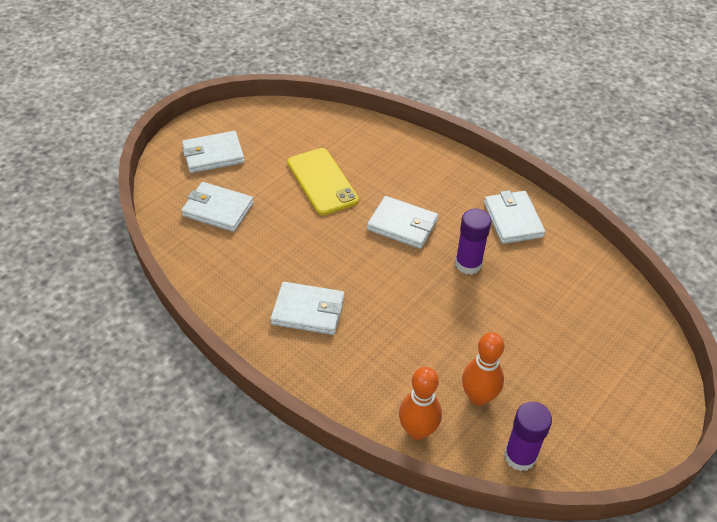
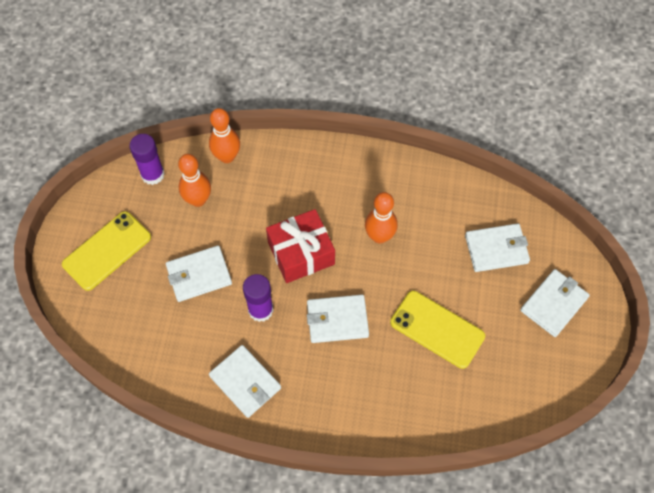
camera: 150 degrees right, 15 degrees up
(308, 311) = (356, 200): white wallet -> white wallet (199, 275)
(312, 269) = (379, 236): none -> orange bowling pin
(399, 291) = (301, 253): none -> red gift
(608, 393) = (107, 251): none -> yellow phone

